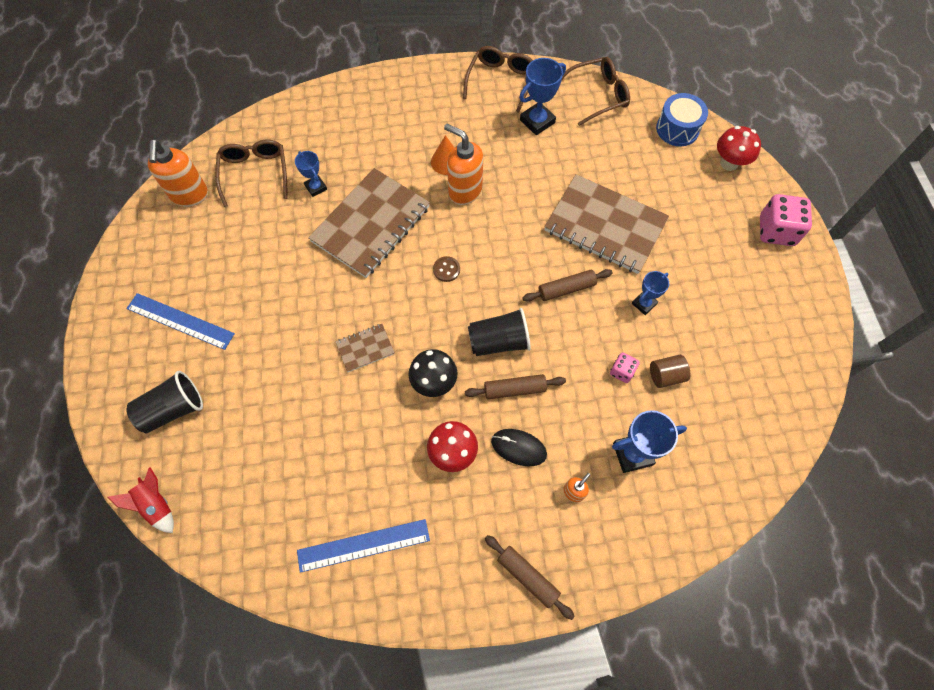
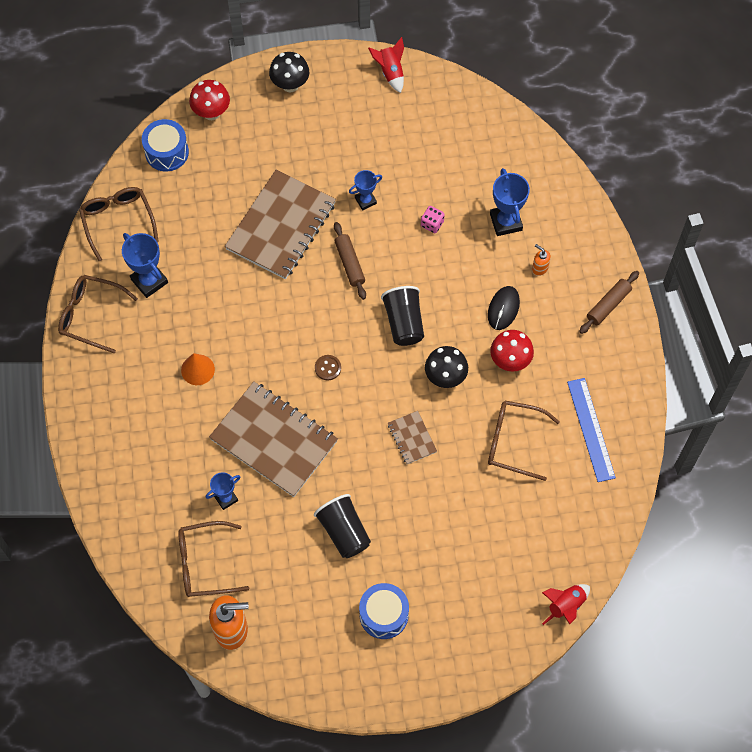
camera: 90 degrees left, 0 degrees up
(173, 409) = (476, 606): black cup -> black cup (344, 531)
(180, 321) = (384, 615): blue ruler -> blue drum
(354, 454) = (514, 442): none -> brown glasses
(464, 191) = (235, 352): orange soap dispenser -> none
(514, 389) = (450, 310): brown rolling pin -> none
(644, 304) = (365, 200): blue trophy -> blue trophy turned 75 degrees counterclockwise
(665, 375) = (435, 190): brown cylinder -> none
(776, 231) = (290, 85): pink dice -> black mushroom
(814, 329) = (390, 72): none -> red rocket

